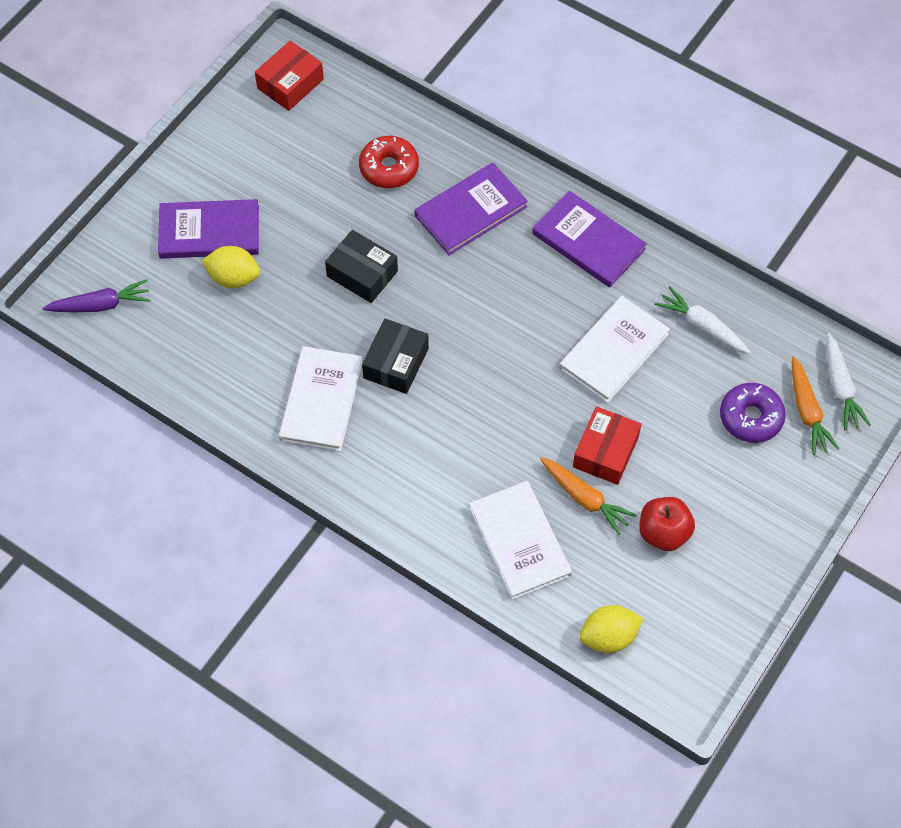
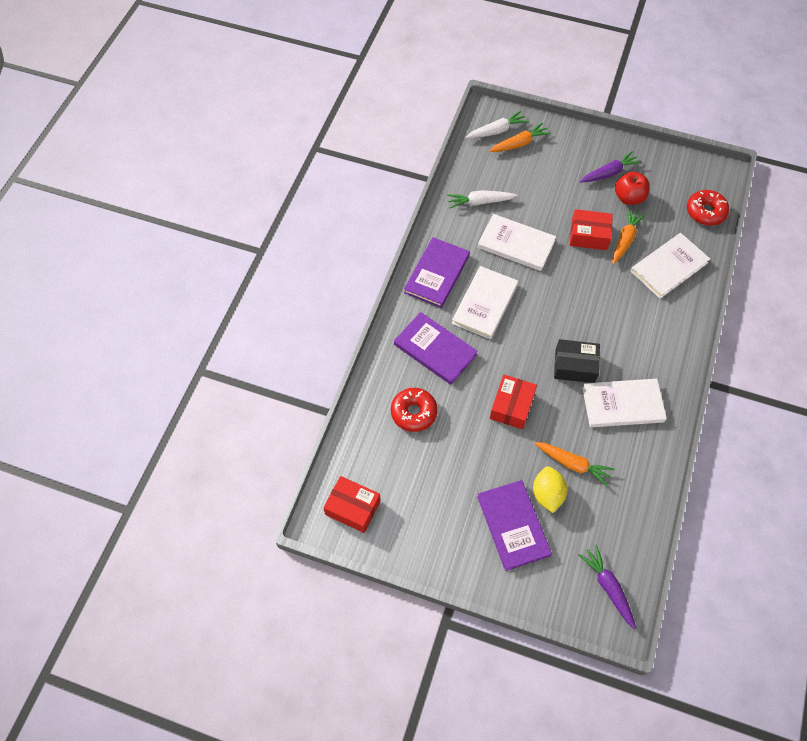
camera: 105 degrees left, 0 degrees up
(261, 317) = (573, 464): none -> orange carrot
(362, 274) = (512, 406): black box -> red box
(523, 285) = (485, 304): none -> white book
(608, 637) = (705, 212): yellow lemon -> red donut
(702, 326) = (480, 202): white carrot -> white carrot turned 60 degrees clockwise
(719, 522) = (609, 173): none -> purple carrot
(751, 417) = (534, 169): purple donut -> none

